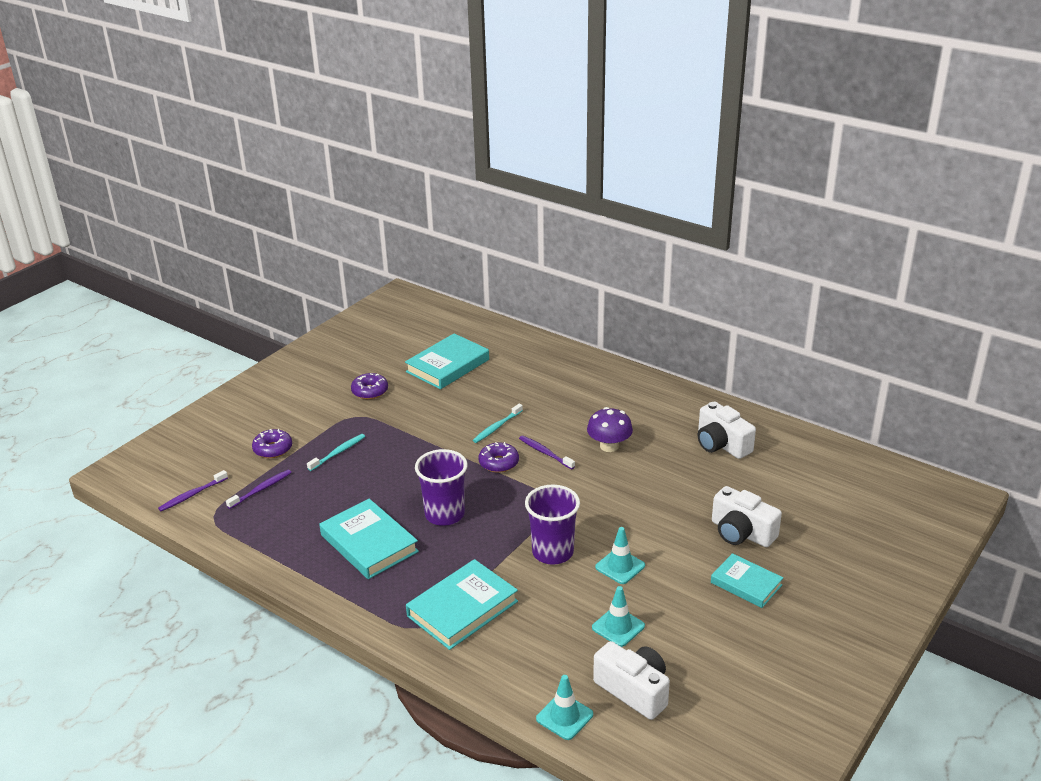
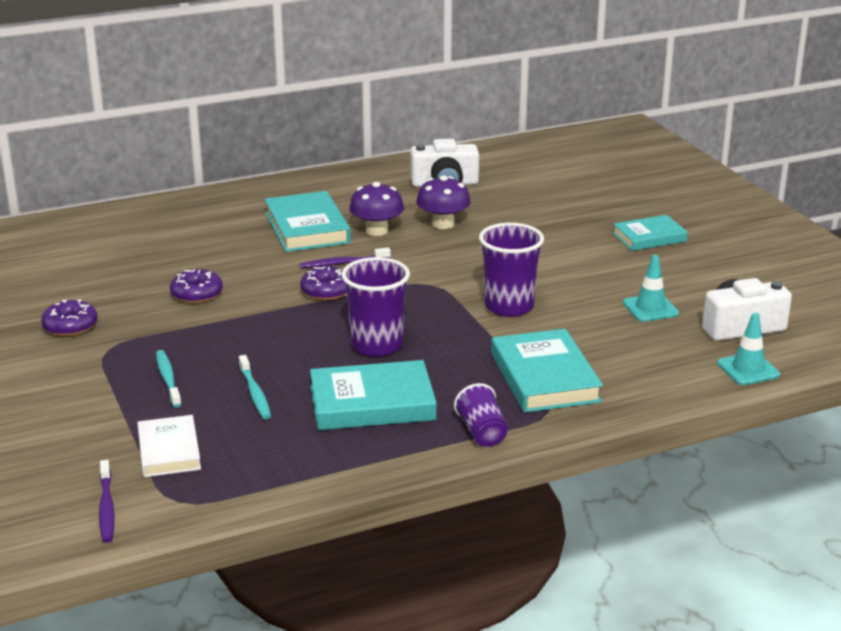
camera: 60 degrees left, 5 degrees down
(261, 489) = (169, 451): purple toothbrush -> white book
(273, 449) = (92, 422): purple donut -> purple donut (197, 294)
(367, 606) = (482, 432): none -> purple cup
(448, 366) = (97, 267): turquoise book -> turquoise book (307, 228)
(497, 427) = (261, 274): turquoise toothbrush -> turquoise toothbrush (255, 393)
(620, 566) = (567, 282): turquoise traffic cone -> none
(652, 470) = (443, 224): none -> purple mushroom
(741, 533) = (580, 217): white camera -> none

